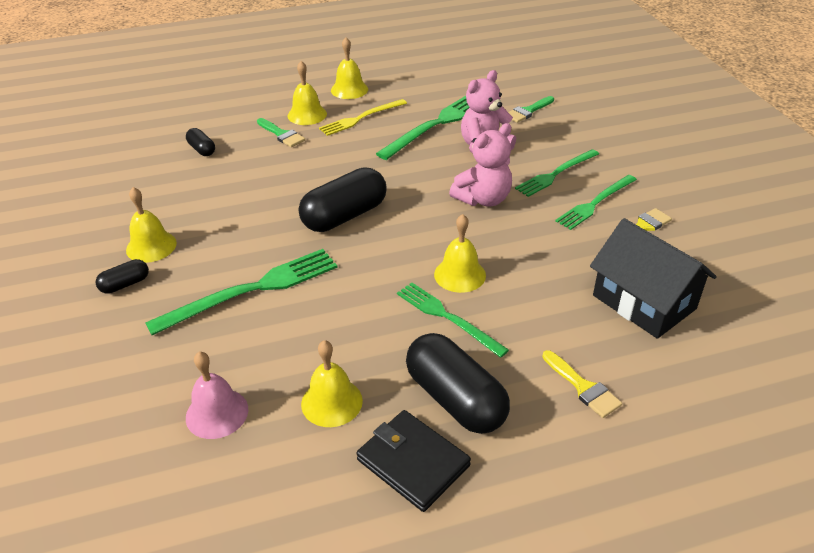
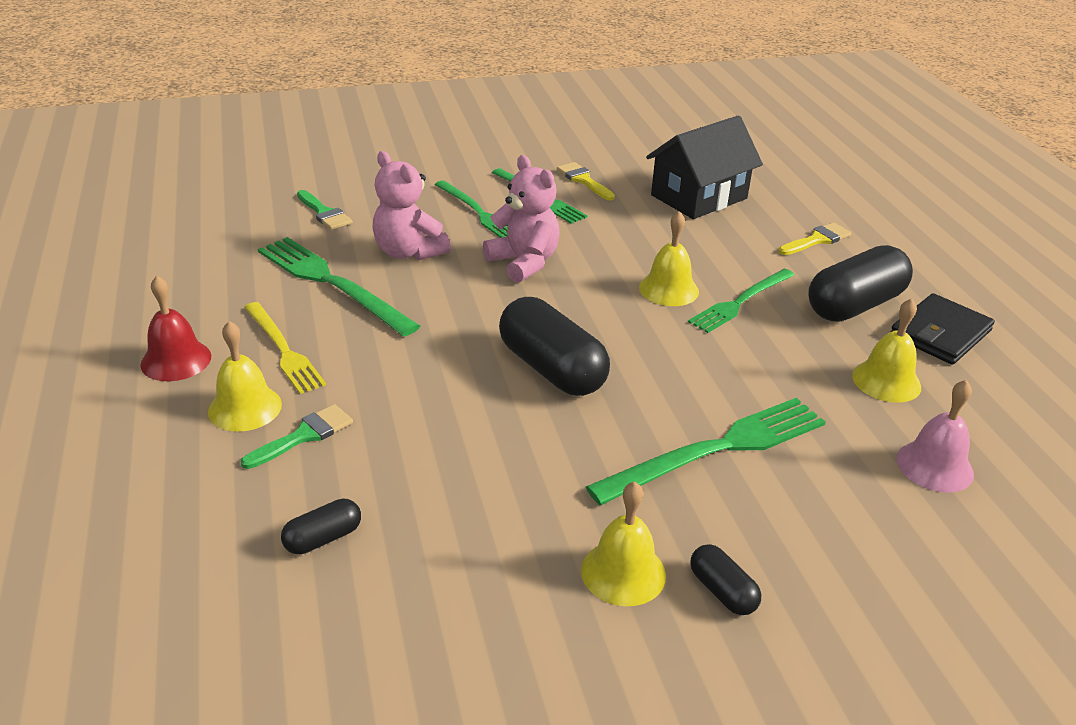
camera: 90 degrees left, 5 degrees down
(252, 290) = (717, 449): green fork -> green fork turned 90 degrees clockwise
(349, 89) = (176, 360): yellow bell -> red bell

